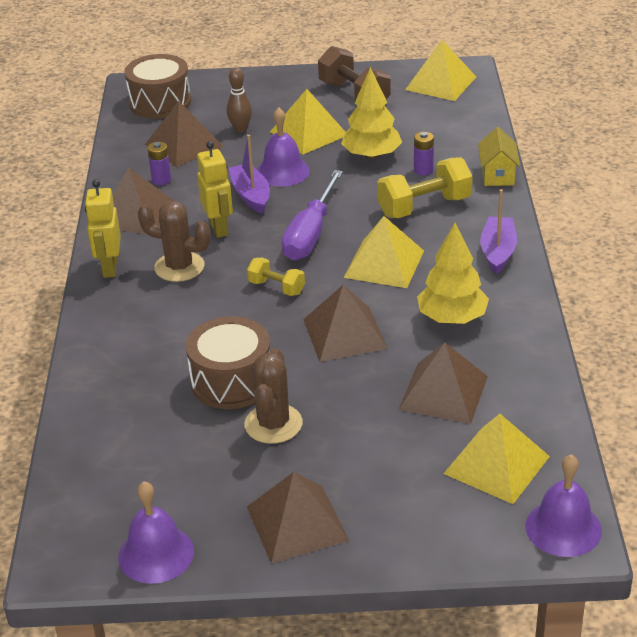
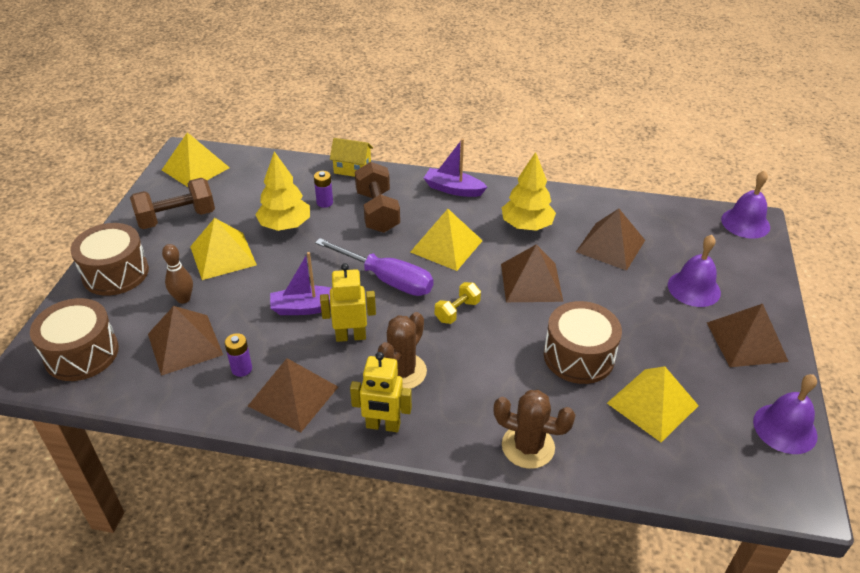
camera: 80 degrees left, 5 degrees up
(262, 88) = (115, 273): none -> brown drum
(273, 424) = (636, 338): brown cactus -> brown cactus (528, 446)
(282, 171) = (278, 281): purple bell -> purple bell (694, 288)
(424, 207) = (377, 212): yellow dumbbell -> brown dumbbell
(497, 464) = (687, 237): yellow pyramid -> yellow pyramid (652, 404)

